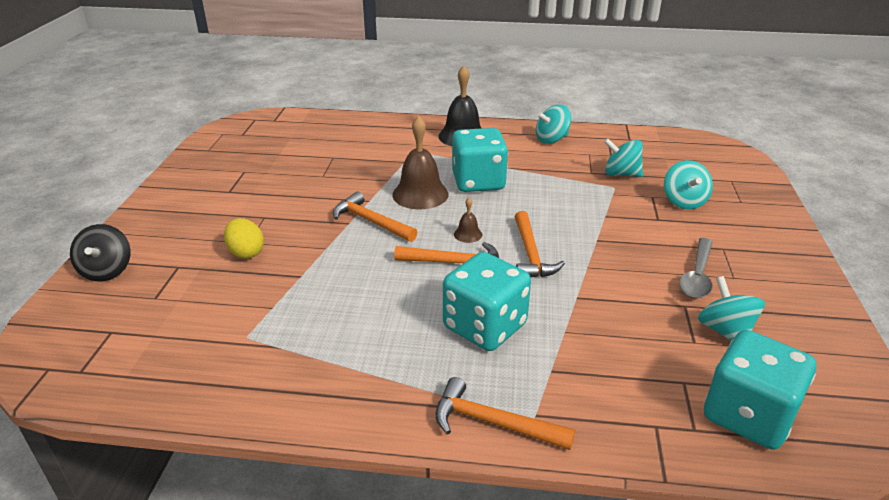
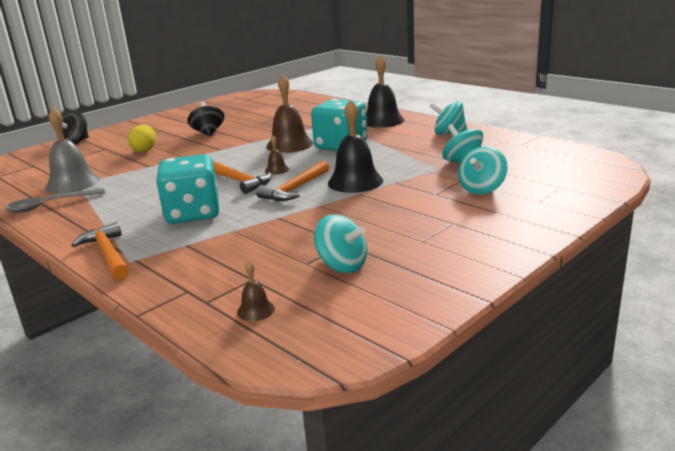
camera: 40 degrees right, 10 degrees down
(240, 339) = (72, 183): none -> grey bell
(287, 201) = (208, 133): none -> black spinning top
(371, 221) = (233, 151): orange hammer -> none
(570, 226) = (355, 181): none -> black bell
(697, 276) = (391, 231): grey spoon -> grey spoon (49, 205)
(725, 331) = (342, 265): turquoise spinning top -> turquoise spinning top turned 105 degrees clockwise
(748, 415) = (255, 310): turquoise dice -> brown bell

